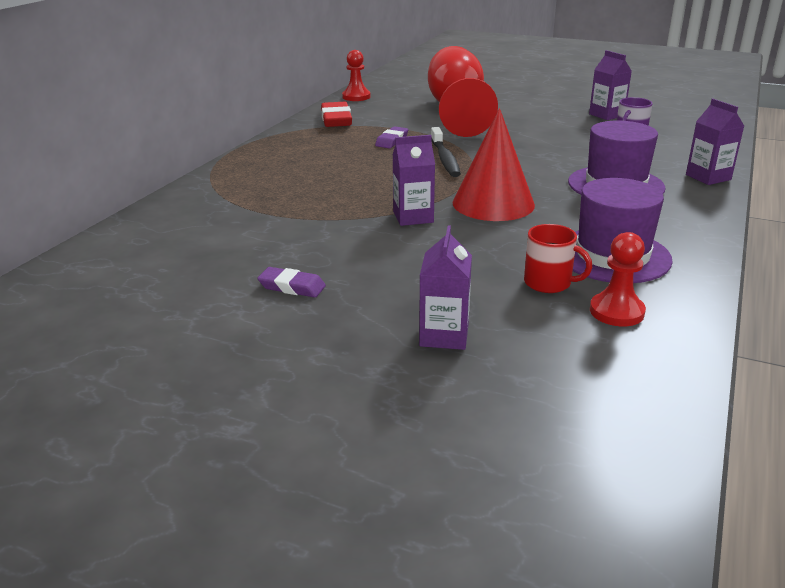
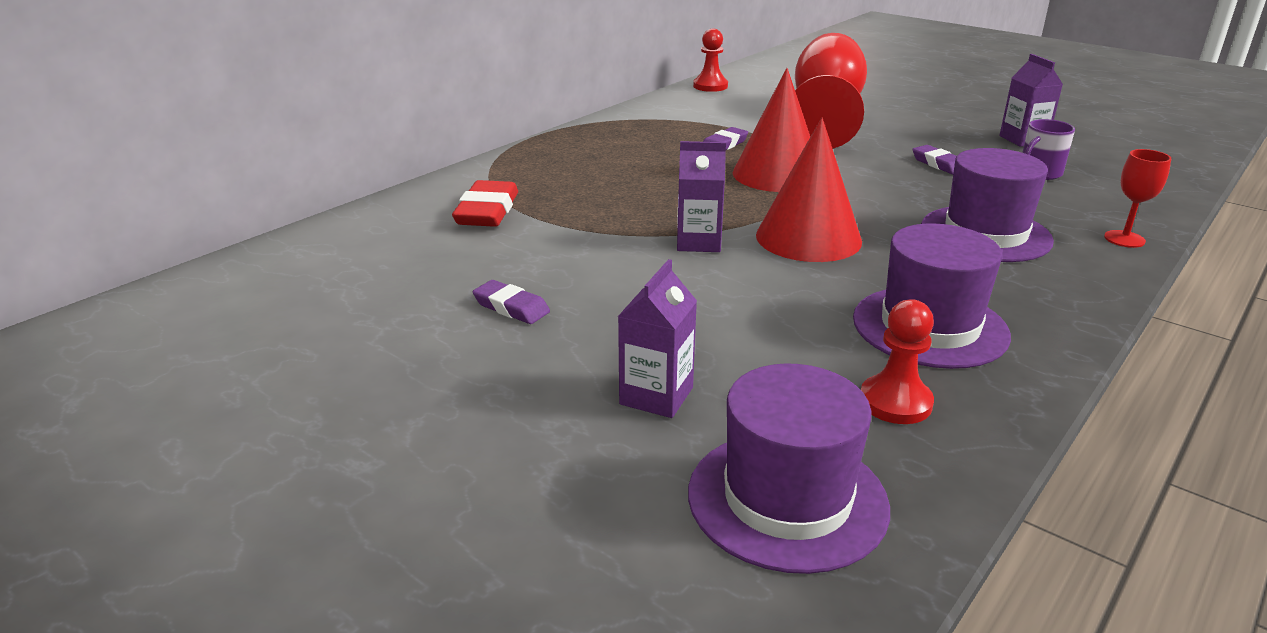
camera: 15 degrees right, 0 degrees up
(336, 119) = (671, 112): red eraser -> red eraser (487, 211)
(445, 159) = (777, 174): black toothbrush -> red cone
(549, 283) = (825, 350): red mug -> none
(557, 139) = (938, 164): none -> purple eraser
(578, 392) = (787, 499): none -> purple hat
(708, 177) = (1124, 239): purple carton -> red goblet

